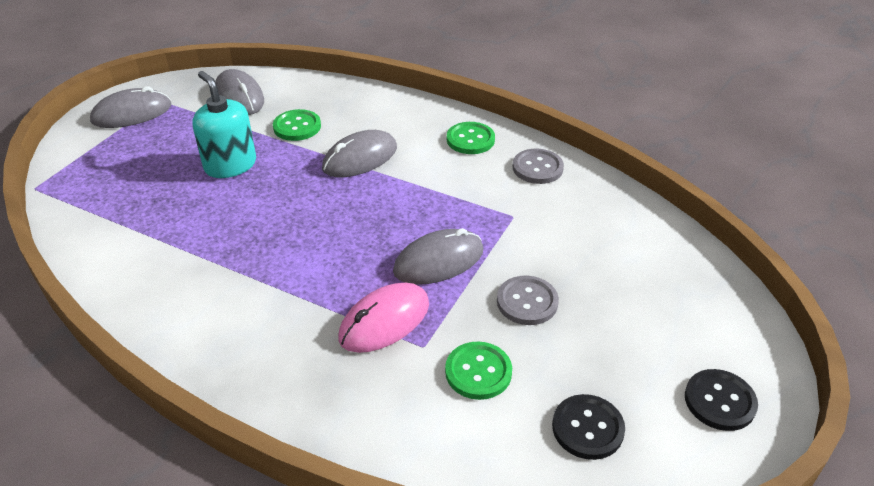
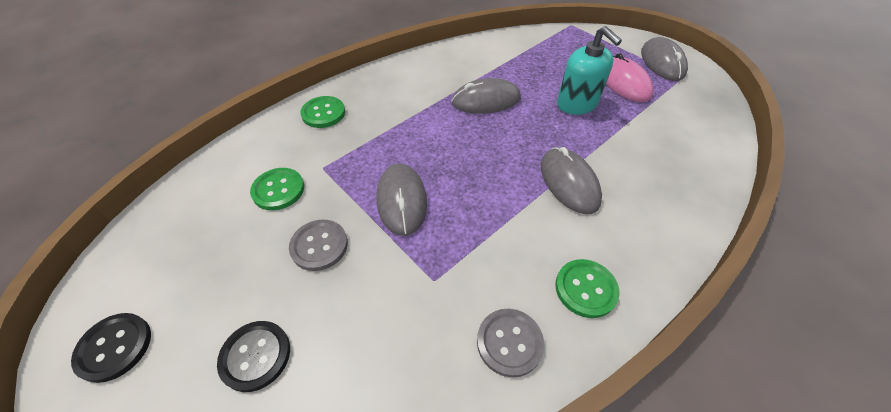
camera: 110 degrees right, 10 degrees up
(230, 165) = (577, 103): turquoise soap dispenser -> turquoise soap dispenser turned 75 degrees clockwise
(239, 96) = (690, 120): grey mouse -> grey mouse (486, 100)
(297, 127) = (631, 149): green button -> green button (323, 113)
(384, 321) = (359, 153): pink mouse -> pink mouse (624, 83)
(587, 428) = (184, 235): black button -> black button (255, 356)

